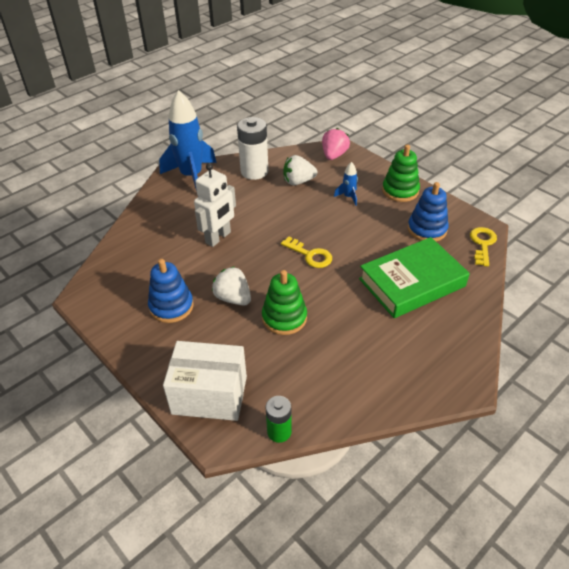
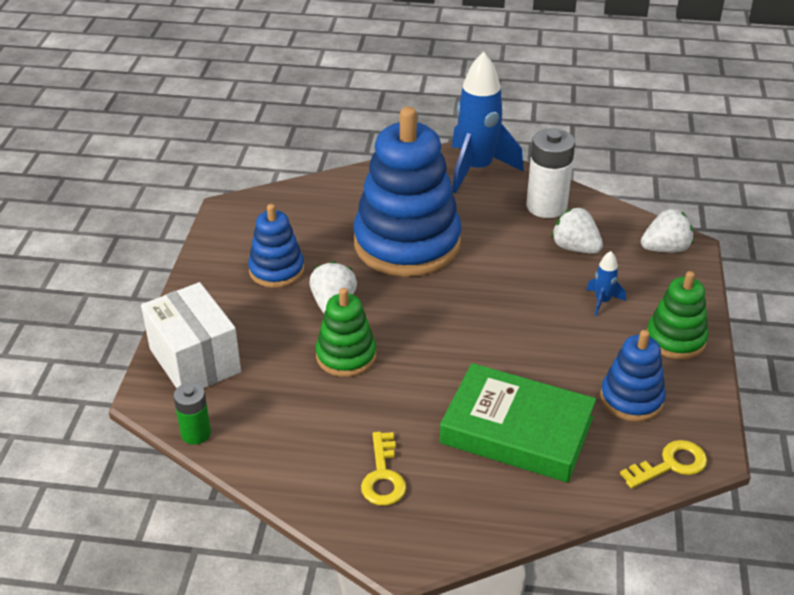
camera: 50 degrees right, 5 degrees down
(218, 238) = (407, 243): white robot -> blue stacking toy
(310, 255) = (462, 324): yellow key -> yellow key (383, 476)
(334, 155) = (665, 249): pink strawberry -> white strawberry

